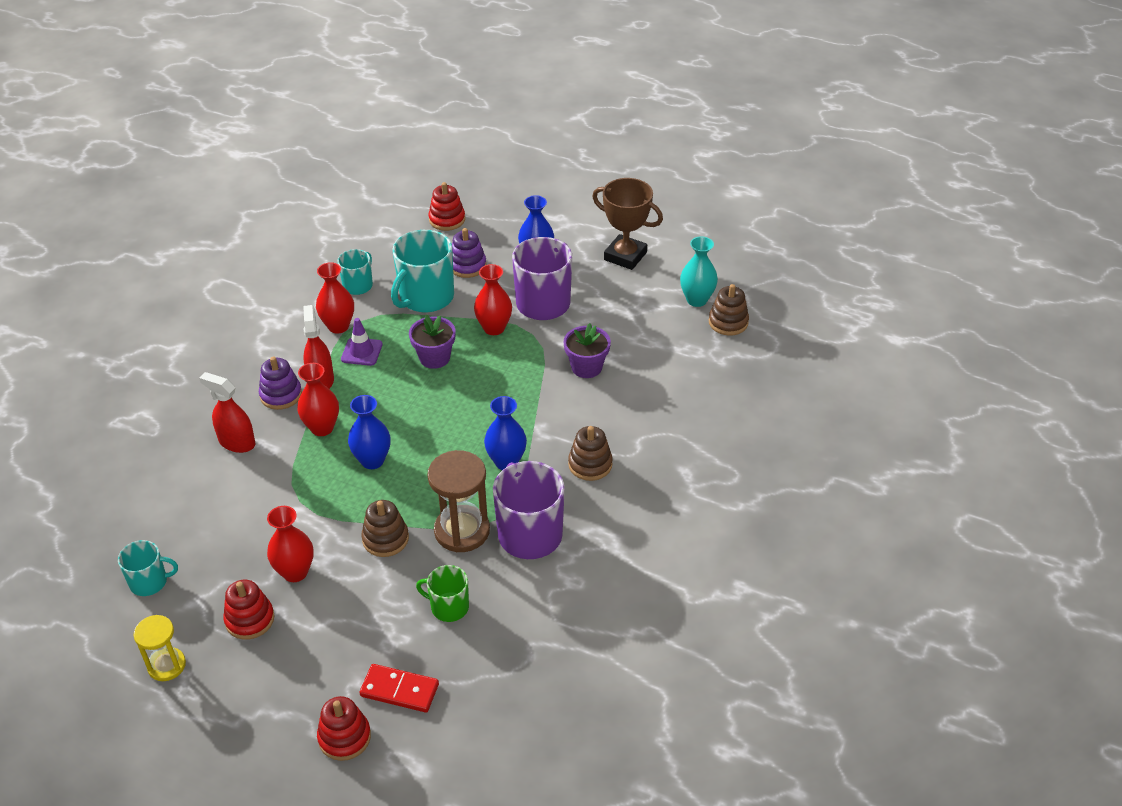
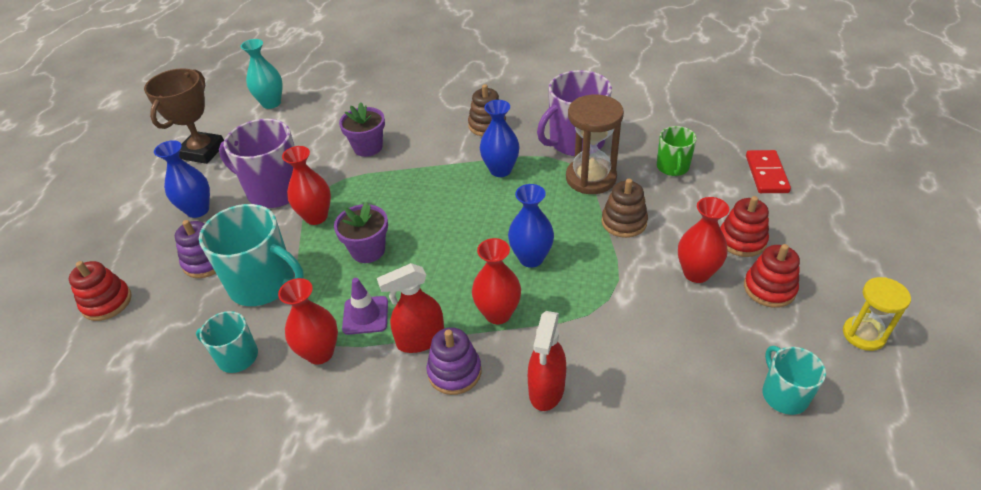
camera: 100 degrees left, 0 degrees up
(344, 737) = (829, 192): red stacking toy -> red stacking toy (742, 240)
(728, 322) = (301, 84): brown stacking toy -> none

